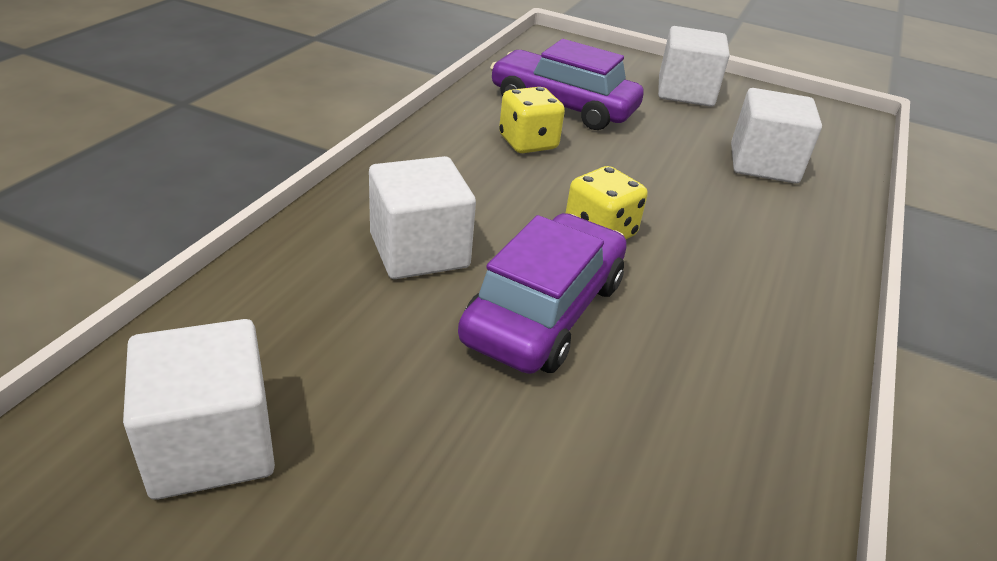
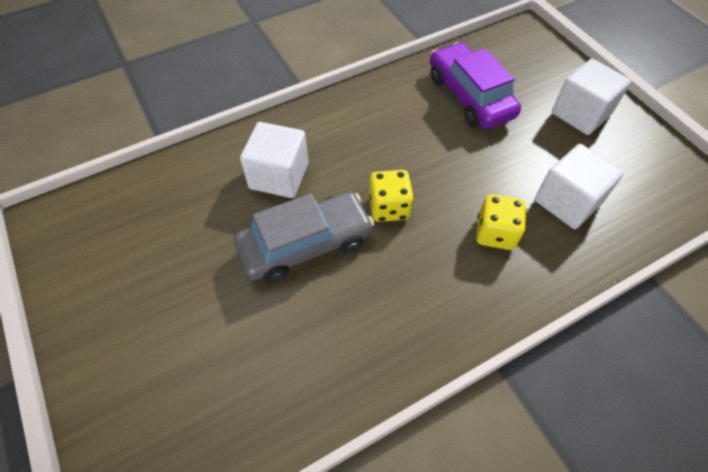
camera: 40 degrees right, 20 degrees up
(211, 445) = (111, 240): white cube -> none
(528, 143) = (414, 121): yellow dice -> yellow dice (495, 233)
(544, 311) = (305, 245): purple car -> grey car

